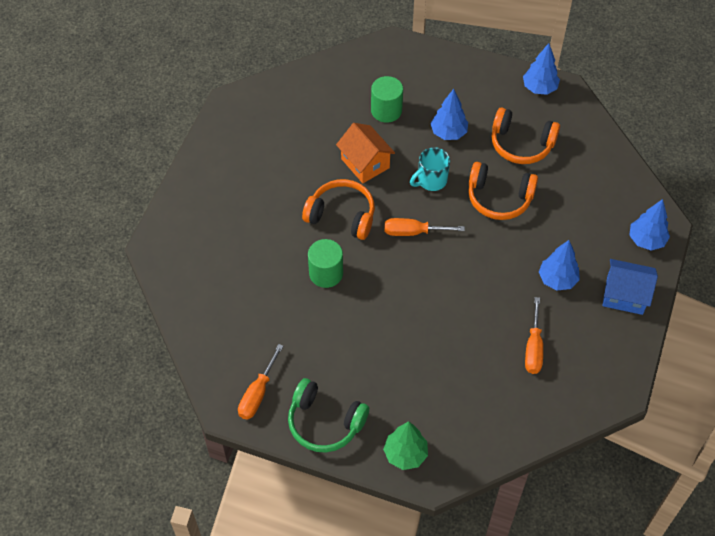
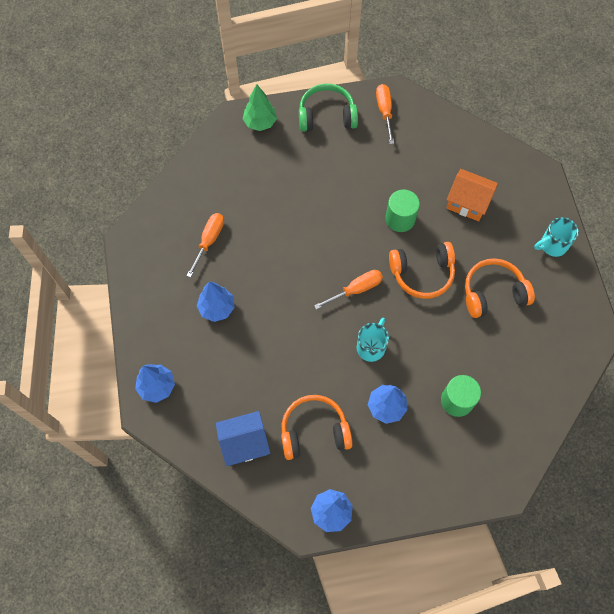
camera: 150 degrees right, 10 degrees up
(203, 181) = (552, 245): none -> turquoise mug
(365, 163) = (437, 333): orange house -> orange house (467, 202)
(499, 198) = (303, 361): orange headphones -> orange headphones (493, 293)
(533, 347) = (209, 241): orange screwdriver -> orange screwdriver turned 45 degrees clockwise
(624, 295) = (155, 322): blue house -> blue house (244, 443)

